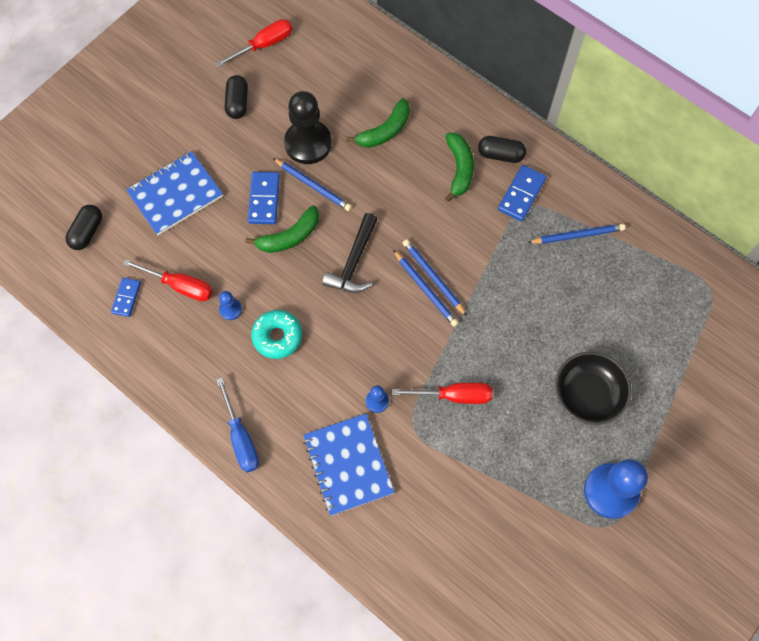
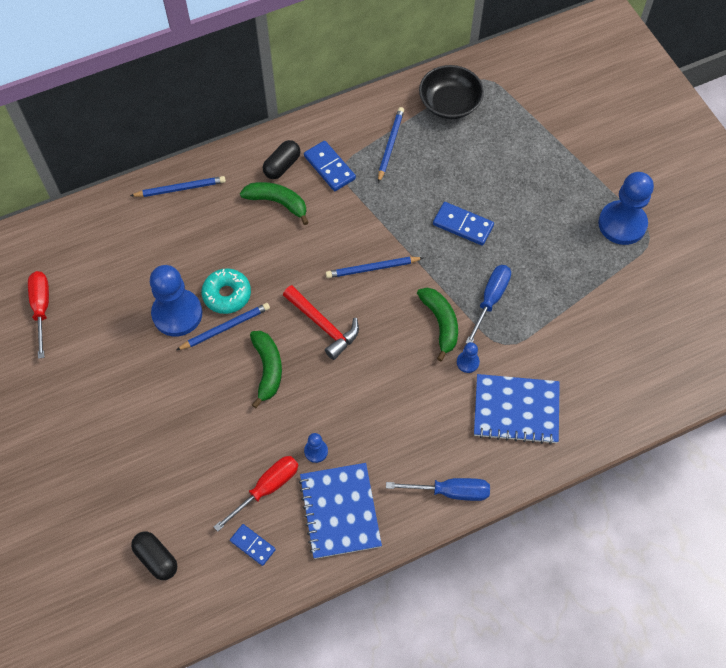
camera: 65 degrees left, 5 degrees down
(175, 194) = (162, 455): blue notebook -> blue notebook (340, 511)
(237, 103) = (93, 358): black capsule -> none
(264, 199) = (215, 376): blue domino -> blue domino (463, 225)
(277, 337) = (365, 420): turquoise donut -> turquoise donut (227, 295)
(308, 143) = (177, 314): black pawn -> blue pawn
(354, 262) = (323, 326): black hammer -> red hammer
(385, 131) = (203, 244): green banana -> green banana (440, 323)
(425, 290) = (381, 279): blue pencil -> blue pencil (180, 189)
(454, 396) = (490, 300): red screwdriver -> blue screwdriver
(588, 394) = (534, 202): black bowl -> black bowl (449, 103)

